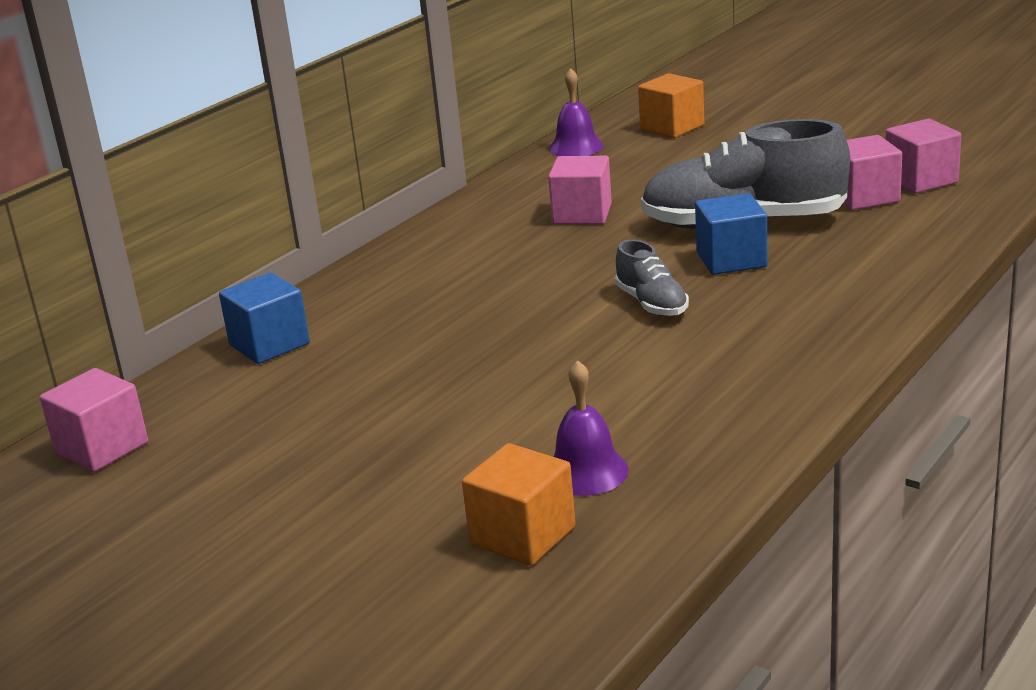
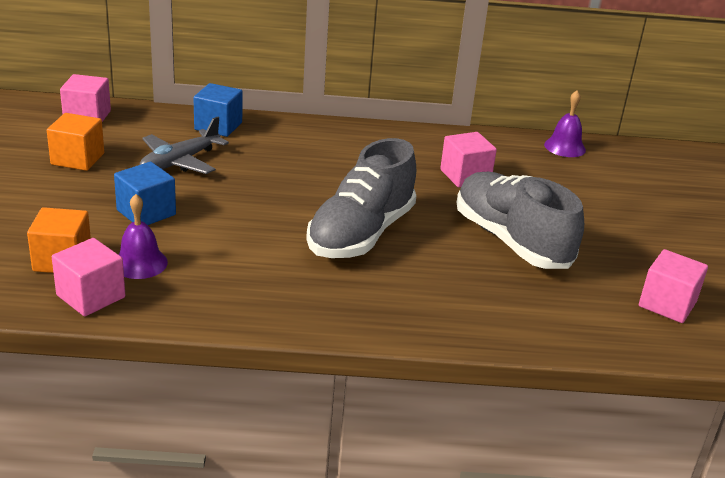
camera: 50 degrees right, 5 degrees up
(339, 393) = (179, 162): none -> grey plane
(652, 304) = (361, 234): grey shoe -> grey shoe, size x2.06
(672, 127) = (639, 174): orange cube -> orange cube (77, 159)
(731, 260) = (450, 249): blue cube -> blue cube (146, 212)
(864, 197) = (607, 283): pink cube -> pink cube (91, 296)

